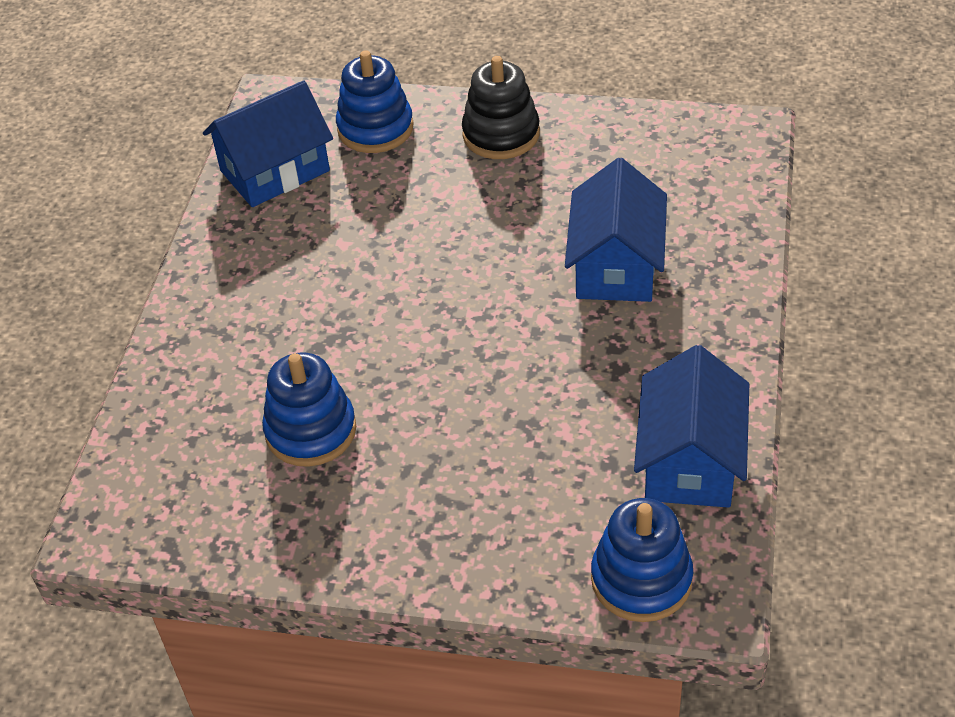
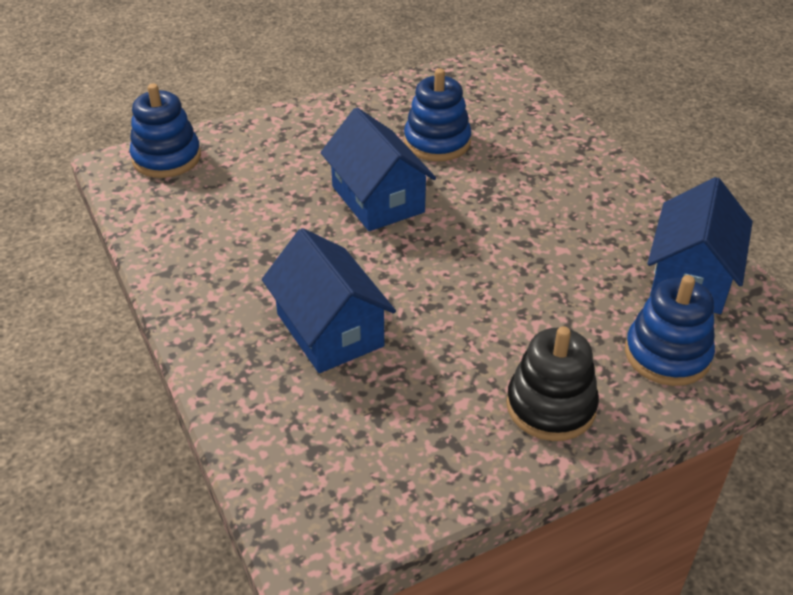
camera: 140 degrees right, 5 degrees down
(690, 461) = (174, 224): blue house -> blue house (377, 199)

